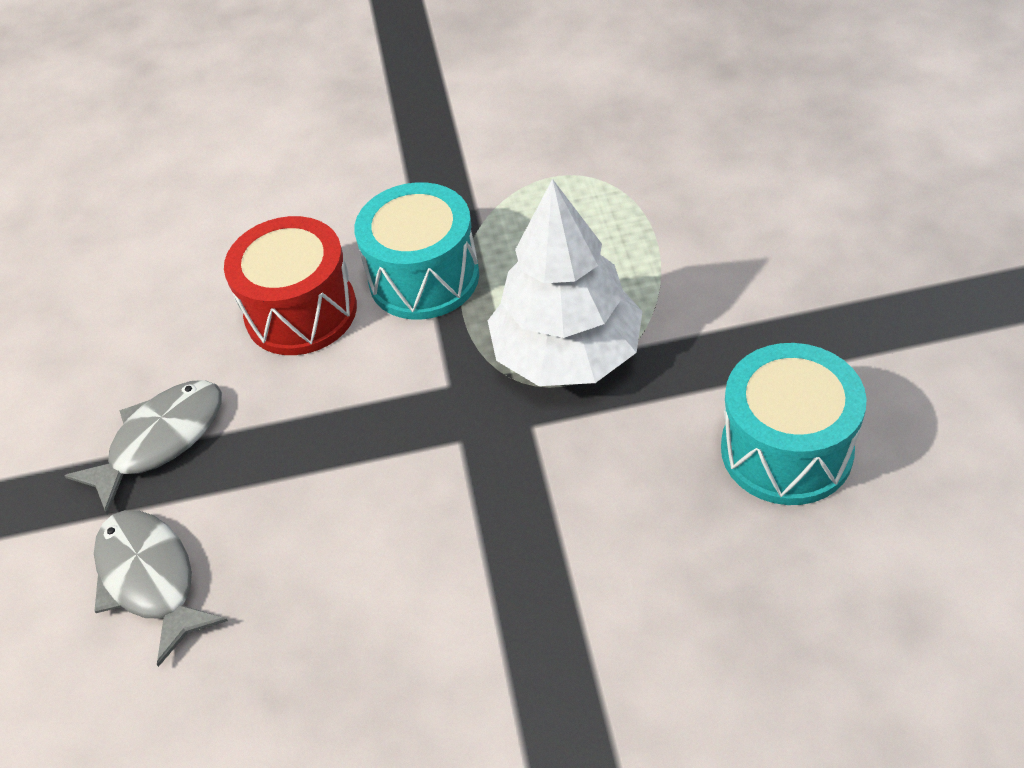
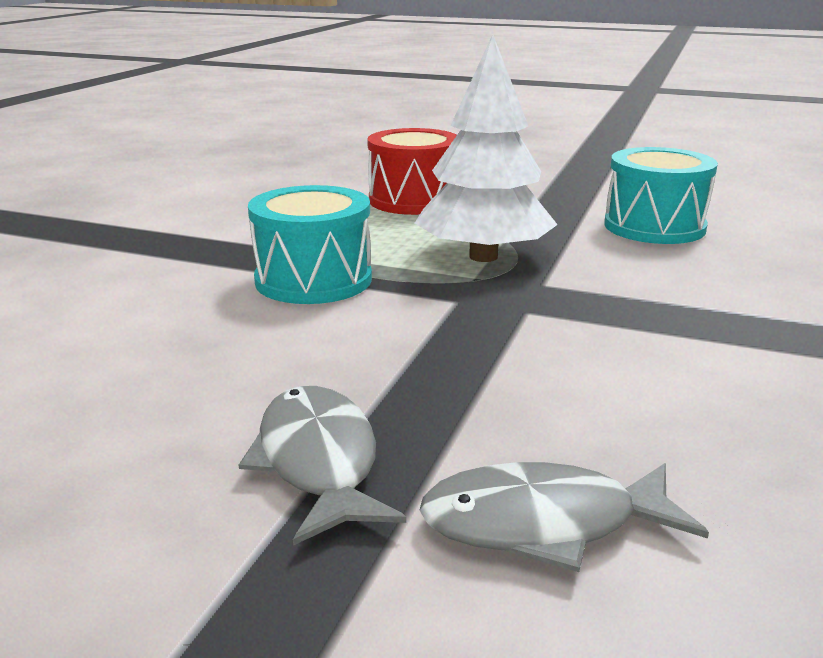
camera: 65 degrees left, 25 degrees down
(301, 312) = (258, 337): red drum -> red drum (413, 200)

